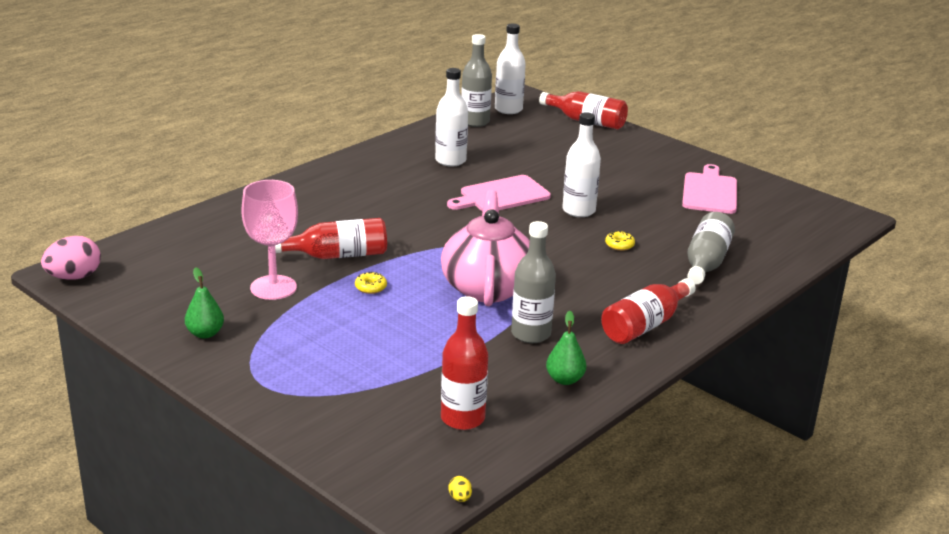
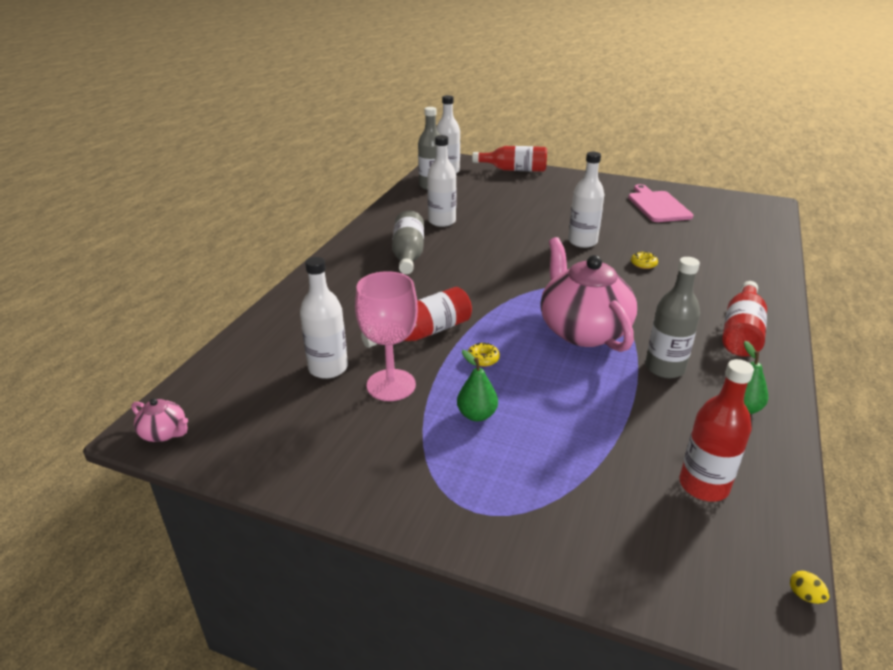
camera: 20 degrees left, 5 degrees up
(74, 277) = (164, 433): pink egg -> pink teapot
(205, 333) = (363, 463): green pear -> green pear (477, 415)
(232, 263) = (328, 368): none -> white bottle
(501, 195) = (510, 242): pink cutting board -> none
(706, 262) = (720, 263): grey bottle -> grey bottle (408, 254)

